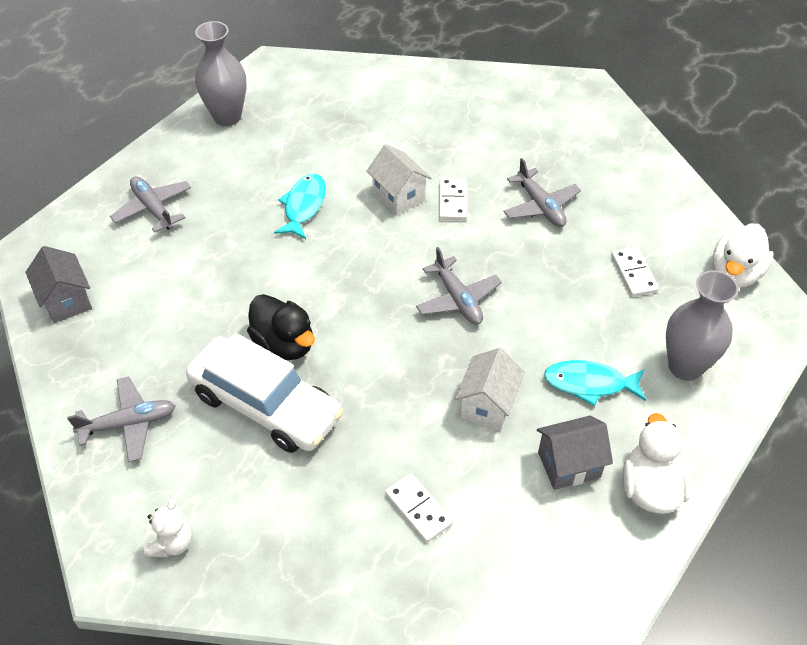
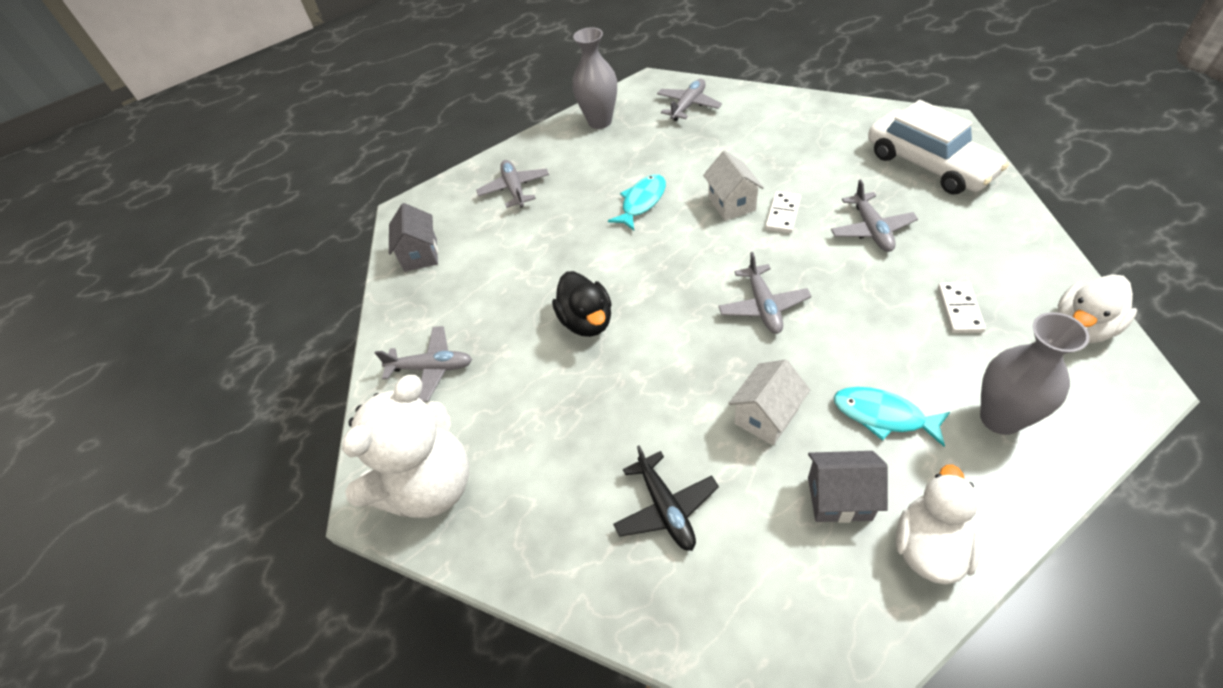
camera: 25 degrees right, 0 degrees up
(172, 543) = (429, 486): white teddy bear -> white teddy bear, size x2.44
(265, 405) = (552, 374): white car -> white car (929, 164)
(322, 89) = (688, 105): none -> grey plane
(418, 509) = (666, 508): white domino -> black plane

